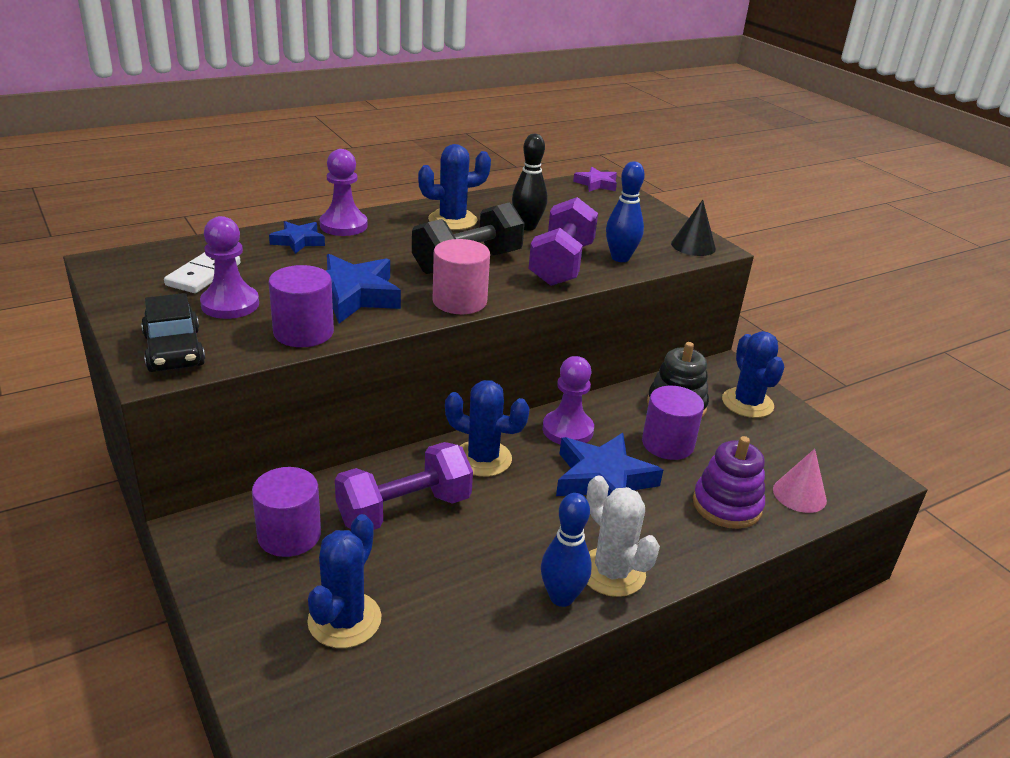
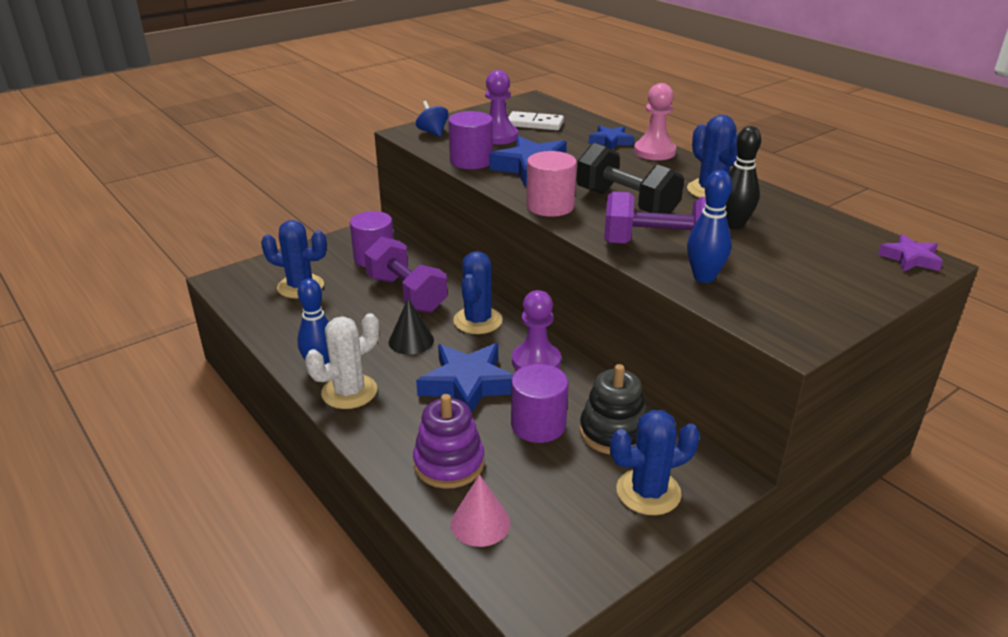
camera: 85 degrees right, 0 degrees up
(174, 350) = (433, 132): black car -> blue spinning top
(343, 225) = (654, 152): purple pawn -> pink pawn
(693, 246) = (785, 325): black cone -> black cone (411, 341)

